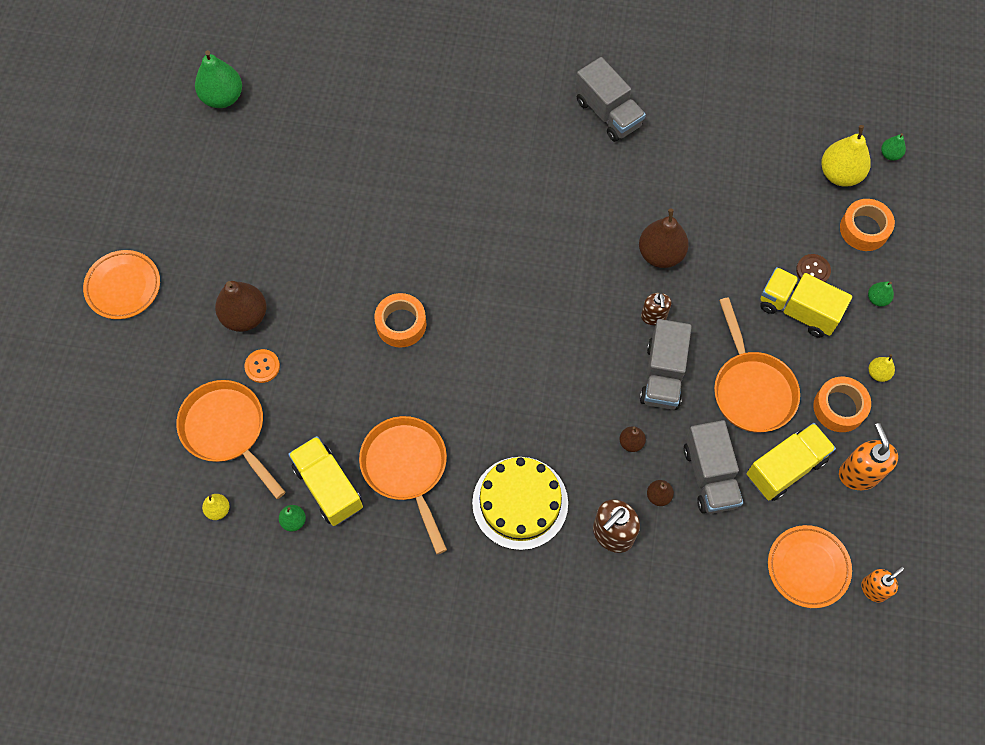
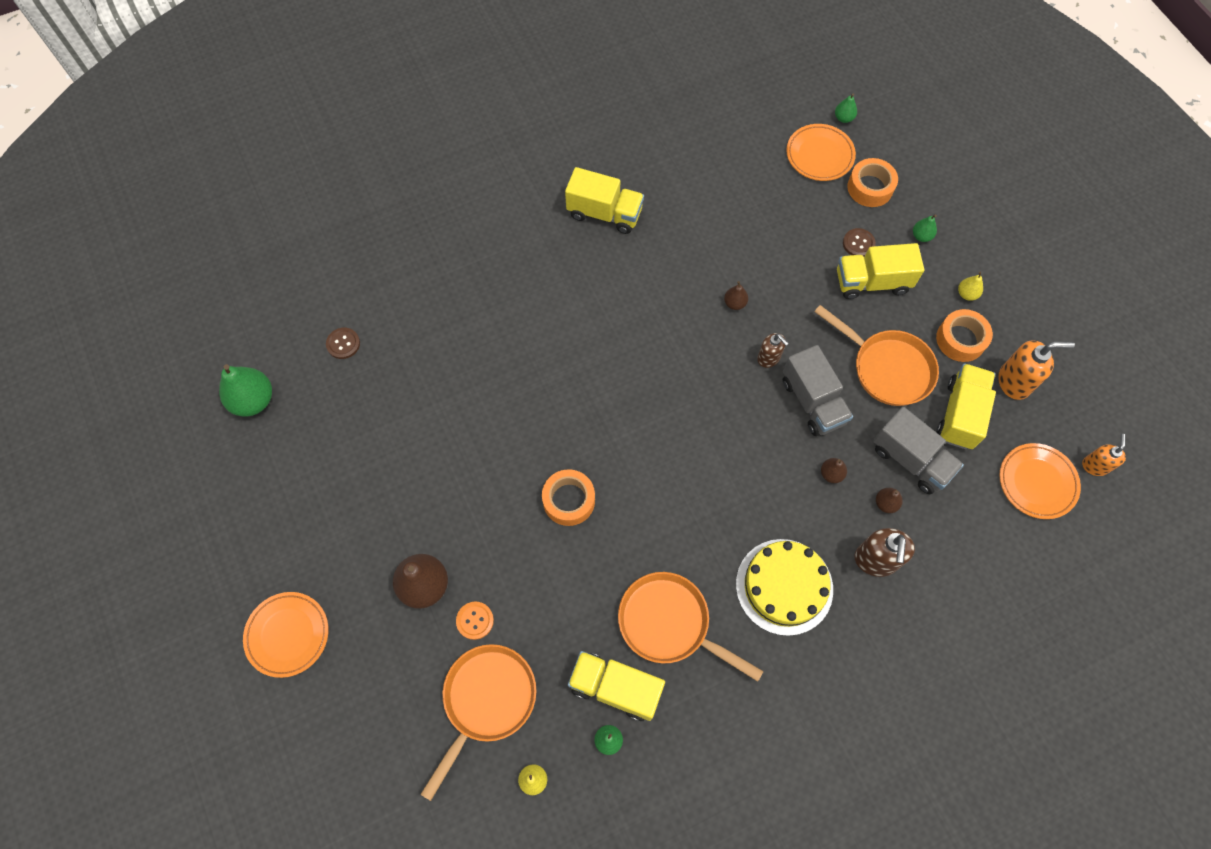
camera: 35 degrees left, 0 degrees up
(227, 430) = (486, 701): orange pan -> orange pan turned 105 degrees clockwise
(320, 94) = (343, 344): none -> brown button
(608, 113) = (604, 213): grey truck -> yellow truck
(660, 254) = (735, 303): brown pear -> brown pear, size x0.50
(840, 174) = (819, 155): yellow pear -> orange plate
(859, 473) = (1014, 382): orange soap dispenser -> orange soap dispenser turned 135 degrees clockwise

